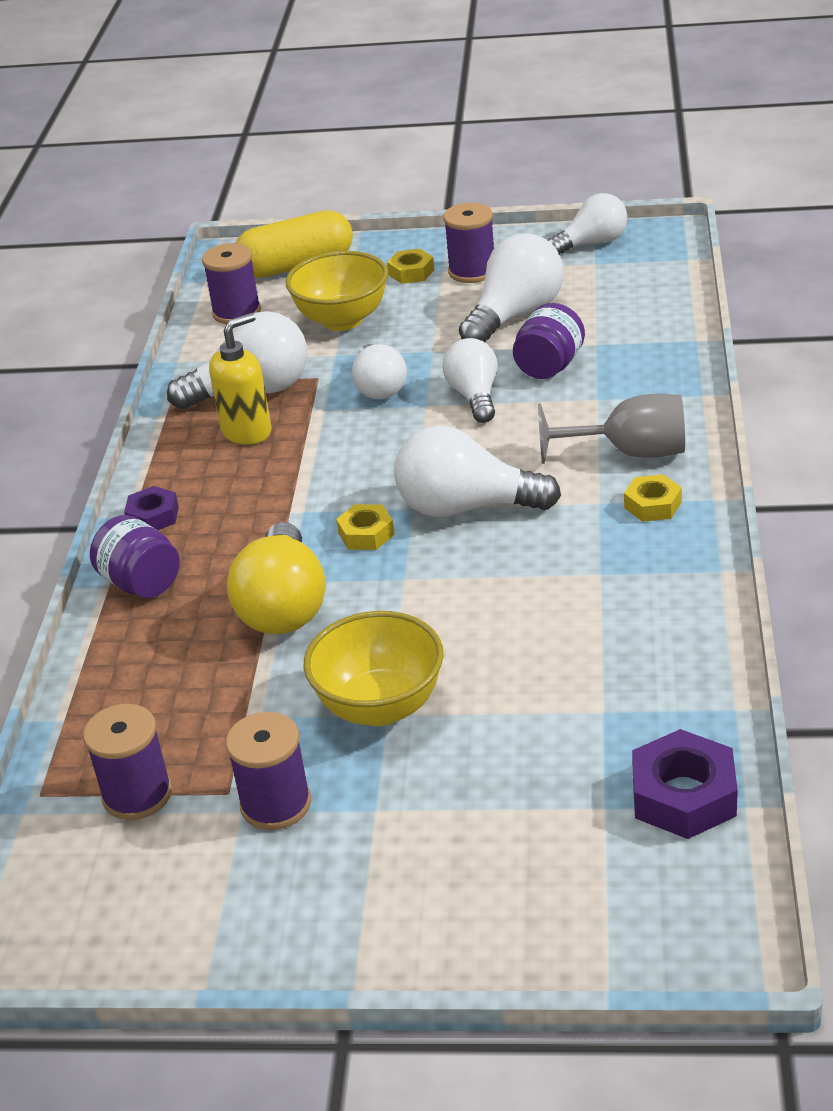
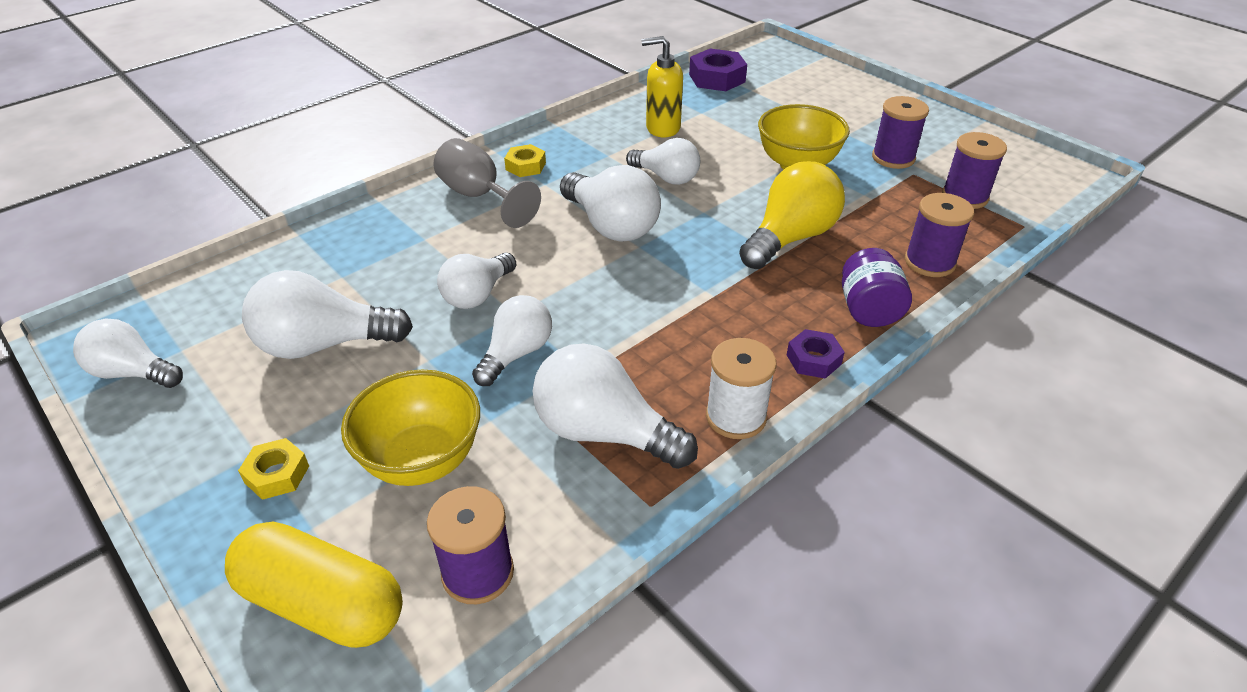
camera: 140 degrees left, 5 degrees up
(174, 449) = (736, 417): none -> white spool
(247, 431) = (660, 389): yellow soap dispenser -> yellow soap dispenser (662, 128)
(366, 534) = (688, 248): yellow nut -> none
(472, 271) = (247, 425): purple spool -> purple spool (929, 262)
(497, 589) = (666, 177): none -> white light bulb
(549, 366) = (398, 281): purple jar -> none

